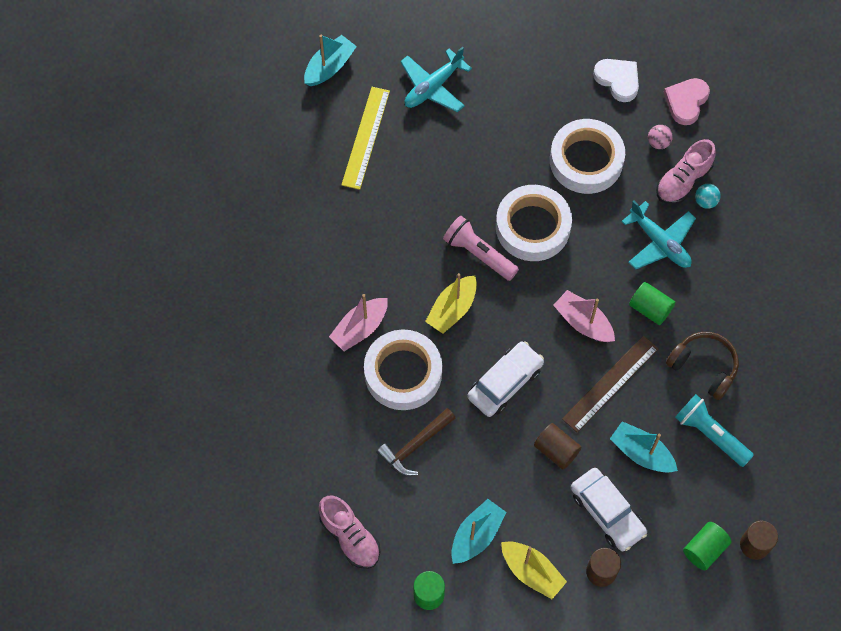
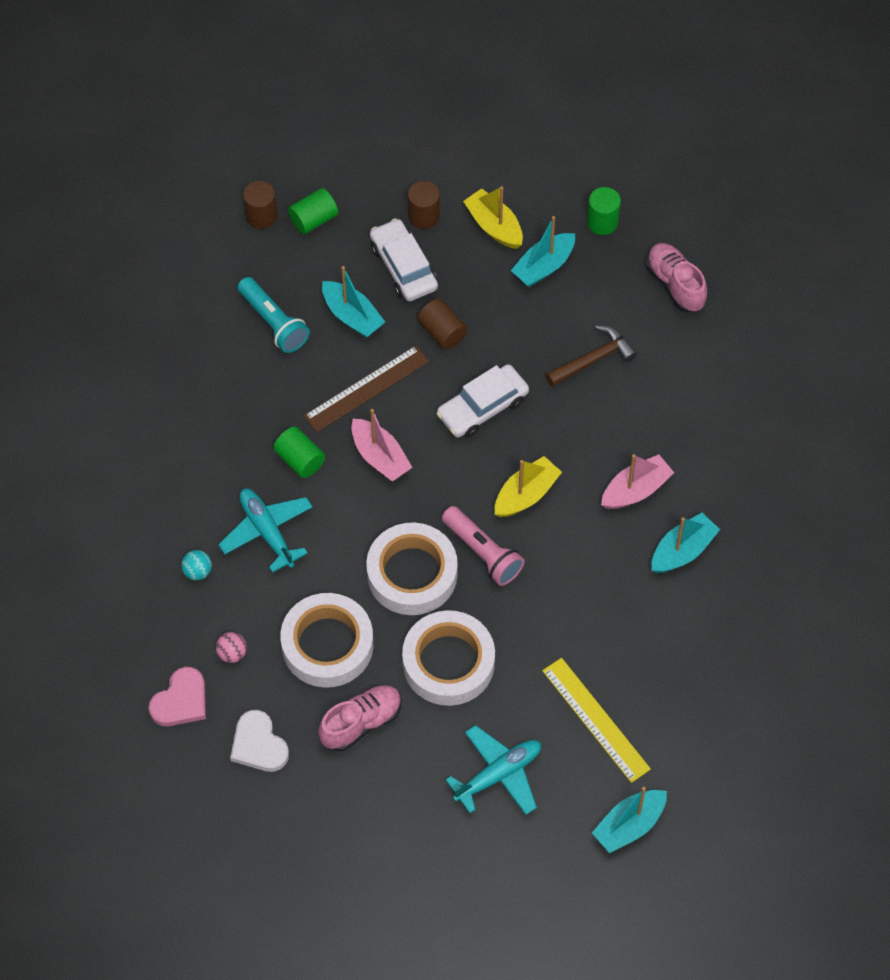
camera: 170 degrees left, 5 degrees down
(314, 282) = (682, 551): none -> turquoise boat
(366, 137) = (595, 719): yellow ruler -> yellow ruler turned 60 degrees counterclockwise
(403, 373) = (594, 435): white tape -> white tape (448, 662)
(683, 181) = (217, 600): pink shoe -> pink shoe (361, 722)
(703, 367) = (259, 389): brown headphones -> none

